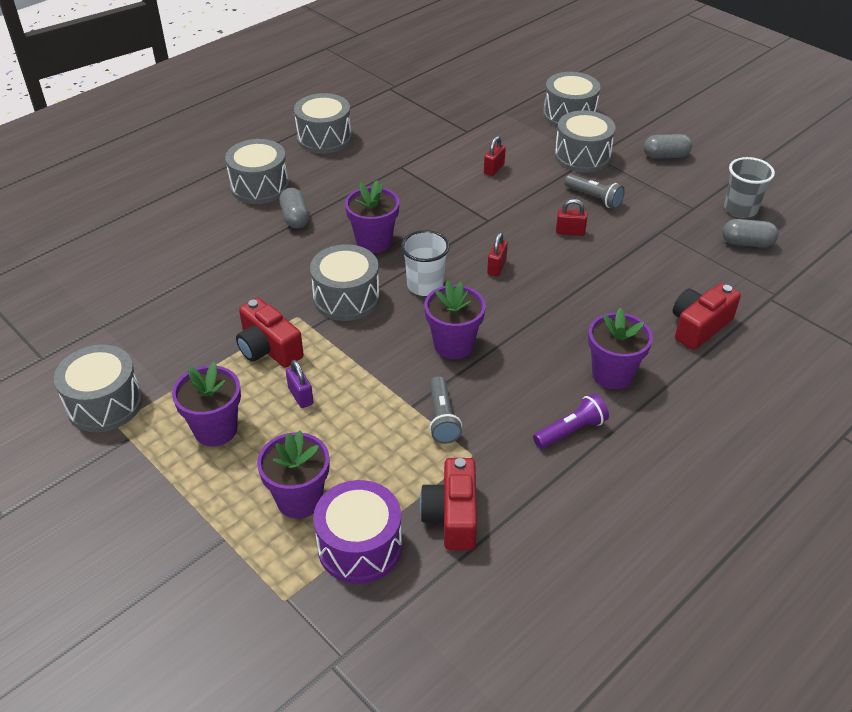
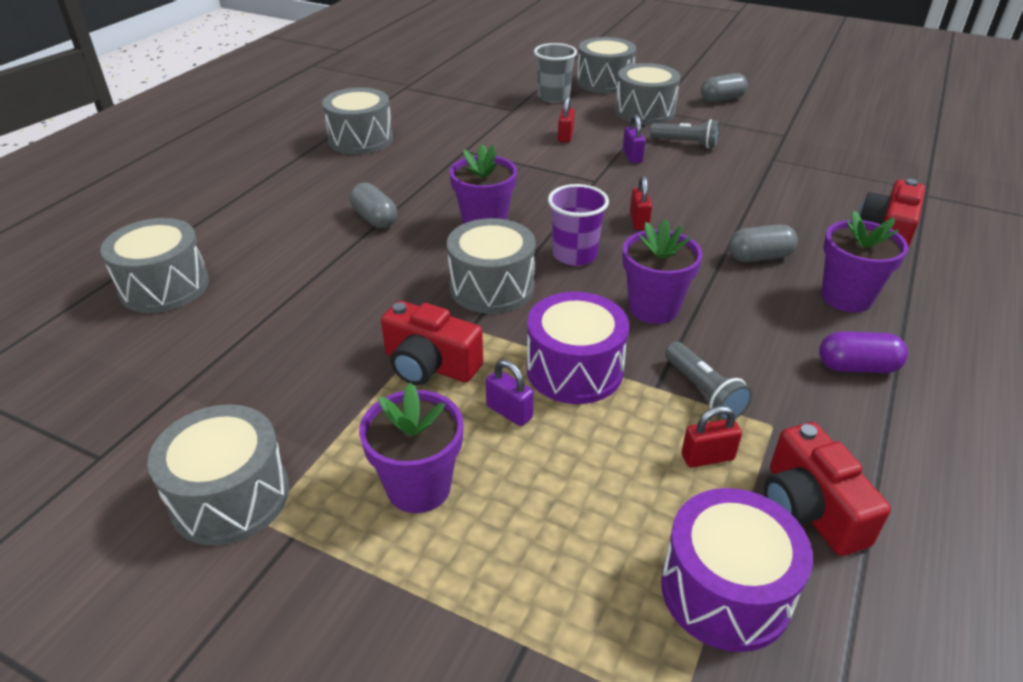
camera: 20 degrees left, 5 degrees down
(259, 186) = (311, 196): grey drum -> grey drum (164, 286)
(299, 499) = (597, 550): purple flower pot -> none
(363, 378) = (574, 370): none -> purple drum
(425, 285) = (574, 255): white cup -> purple cup
(537, 202) = (632, 156): none -> purple padlock
(570, 232) = (687, 175): red padlock -> red padlock (707, 457)
(571, 431) = (857, 367): purple flashlight -> purple capsule
(740, 209) = (827, 128): grey cup -> grey cup (553, 96)
(747, 243) = (860, 154): grey capsule -> grey capsule (759, 257)

